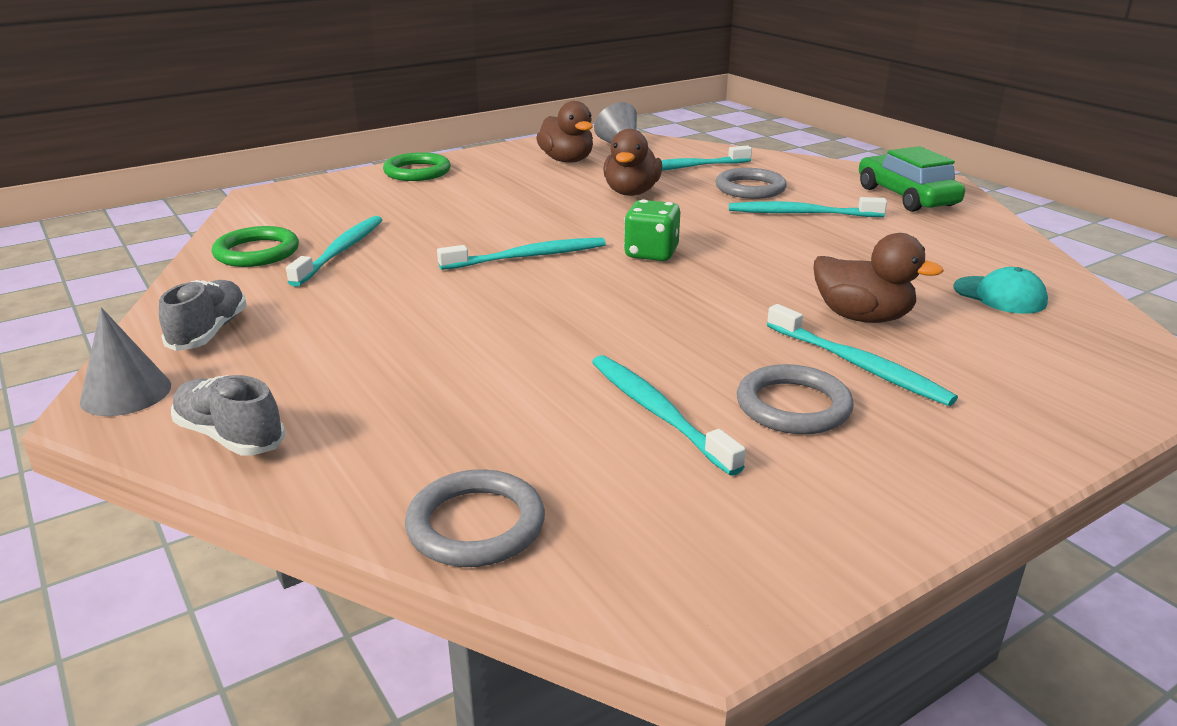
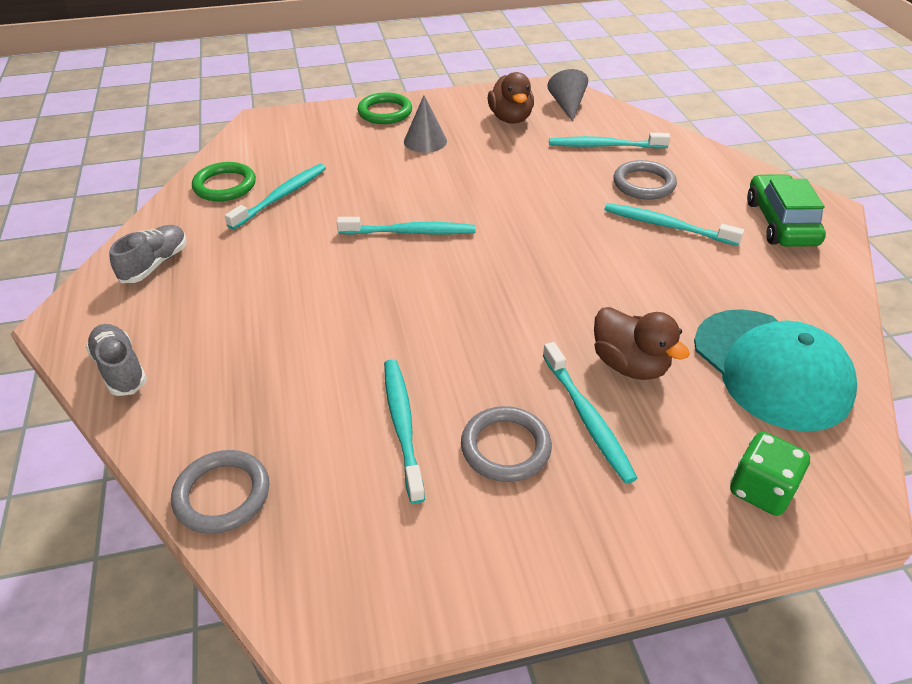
camera: 20 degrees right, 15 degrees up
(126, 393) = (80, 311): grey cone -> grey cone (425, 141)
(631, 193) = (538, 170): brown duck -> none
(651, 253) = (507, 249): green dice -> green dice (761, 490)
(999, 295) = (771, 368): turquoise cap -> turquoise cap, size x2.10

